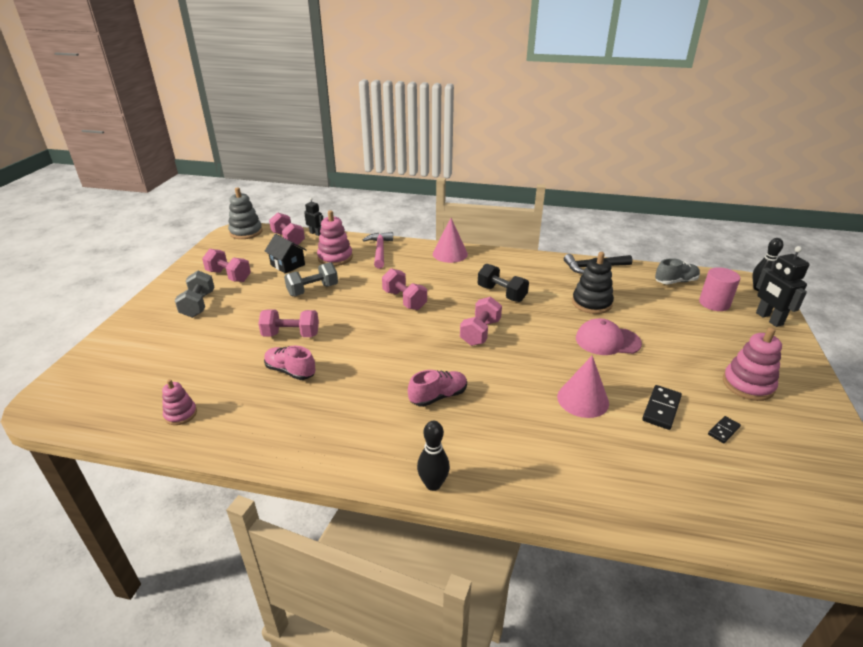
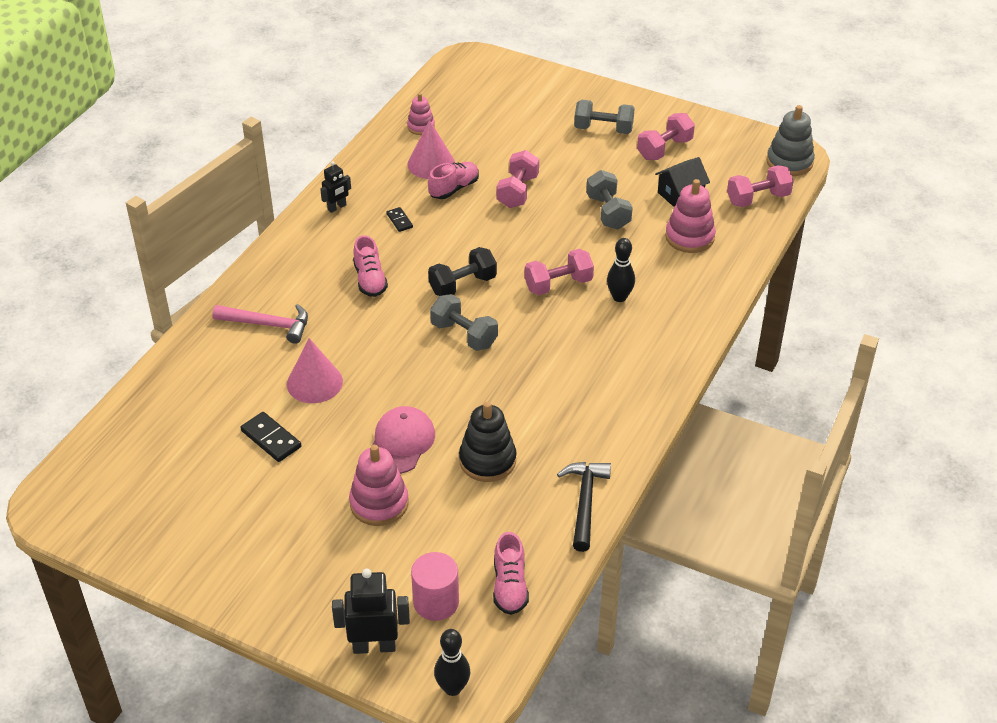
camera: 105 degrees right, 10 degrees up
(315, 233) = (772, 225): black robot -> black robot (337, 207)
(380, 250) = (700, 281): pink hammer -> pink hammer (268, 325)
(433, 484) = (266, 257): black bowling pin -> black bowling pin (619, 297)
(450, 254) = (672, 350): pink cone -> pink cone (431, 164)
(480, 332) = (464, 335): pink dumbbell -> grey dumbbell
(501, 294) = (543, 376): black dumbbell -> black dumbbell (462, 285)
(675, 281) = (510, 586): grey shoe -> pink shoe
(723, 431) = (218, 473): black domino -> black domino (399, 221)
(748, 385) = (267, 536): pink stacking toy -> pink stacking toy (379, 503)

